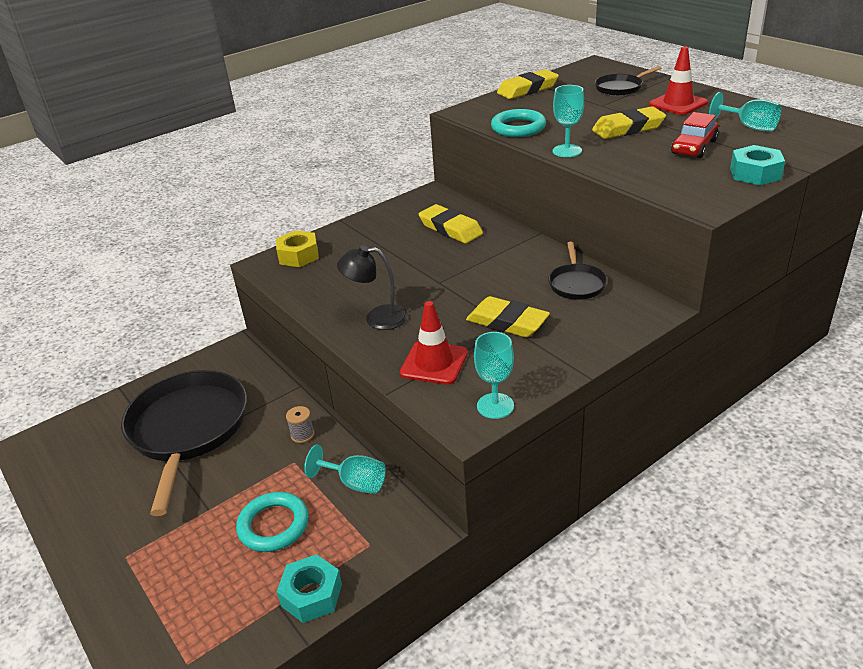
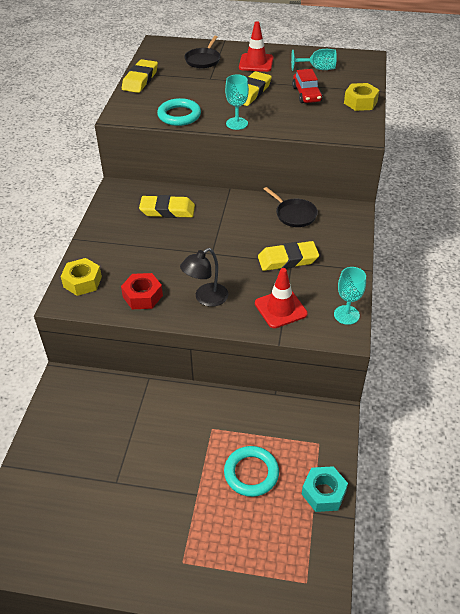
camera: 45 degrees left, 10 degrees up
(188, 429) = (107, 457): black pan -> none
(302, 435) = (194, 408): grey spool -> none
(327, 289) = (142, 296): none -> red nut
(355, 483) = (266, 415): turquoise goblet -> none
(755, 173) = (360, 102): turquoise nut -> yellow nut

